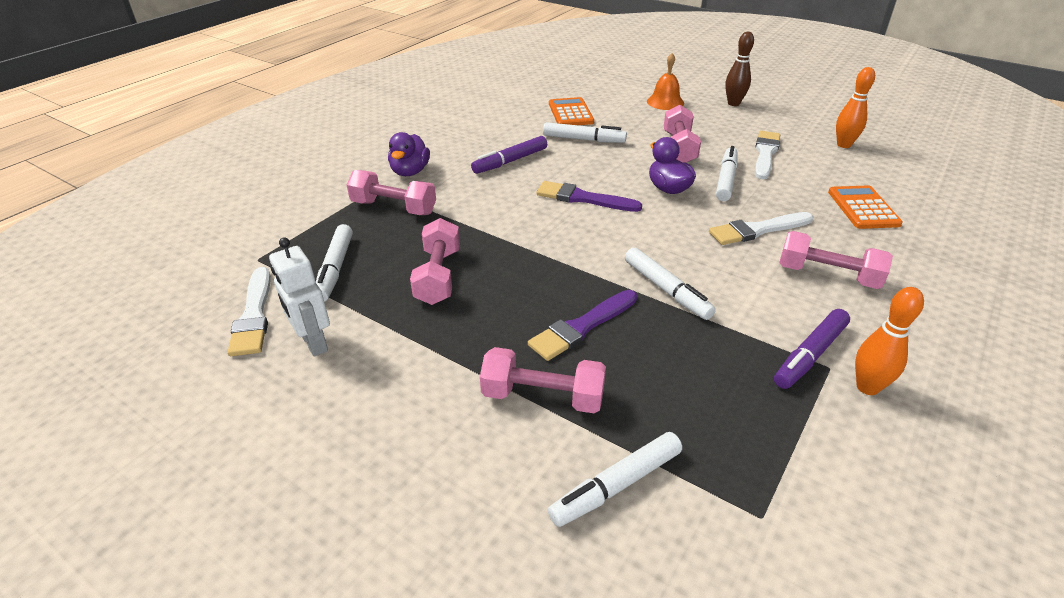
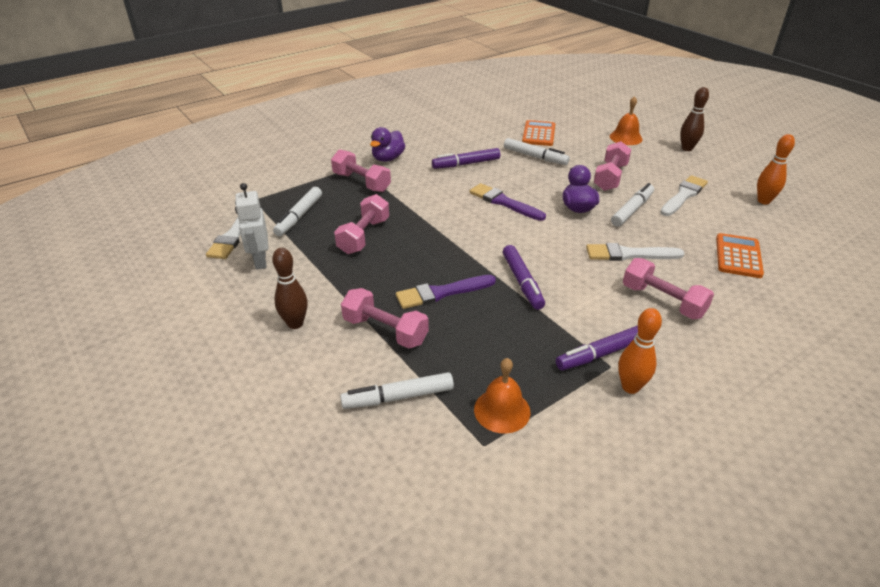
camera: 20 degrees right, 0 degrees up
(415, 420) = (295, 323): none -> brown bowling pin
(666, 290) = (522, 282): white marker -> purple marker
(751, 462) = (502, 410): none -> orange bell

